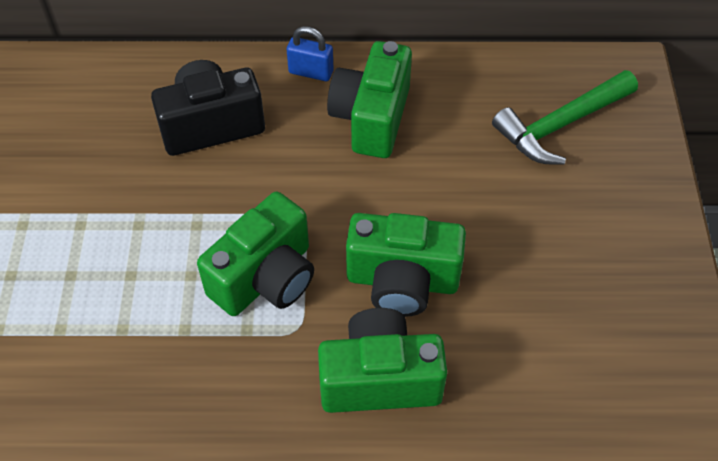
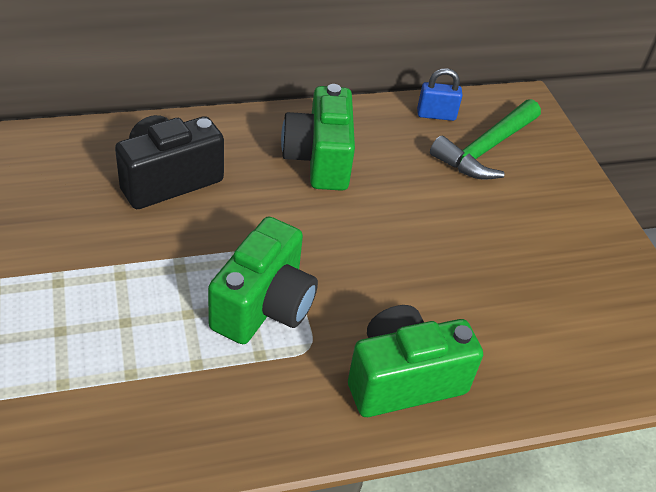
camera: 20 degrees left, 10 degrees down
(311, 72) = (250, 127): blue padlock -> blue padlock (436, 115)
(402, 281) = (394, 291): green camera -> none

